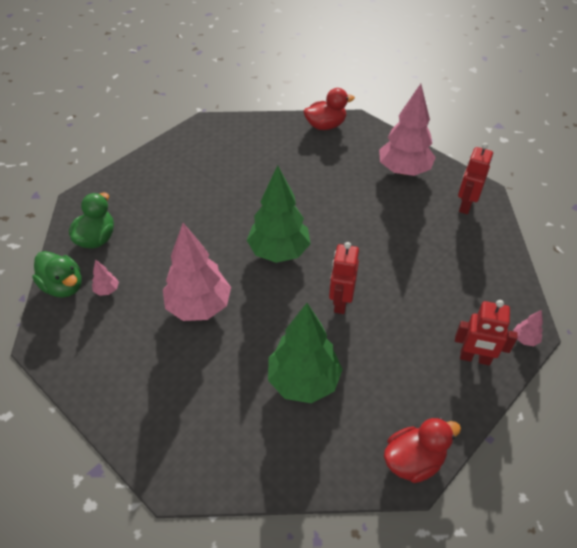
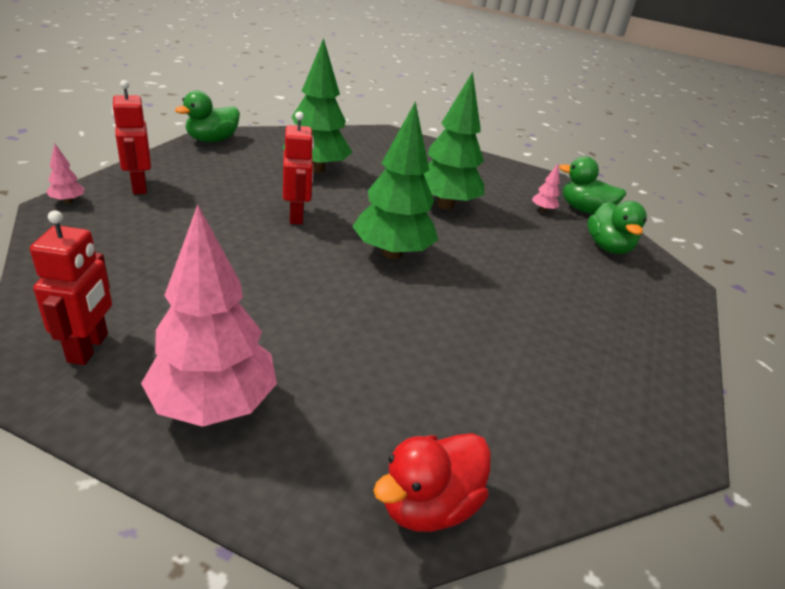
camera: 155 degrees right, 15 degrees down
(199, 306) = (445, 205): pink tree -> green tree
(413, 460) = (212, 140): red duck -> green duck
(475, 358) = (138, 186): red robot -> red robot turned 105 degrees counterclockwise

